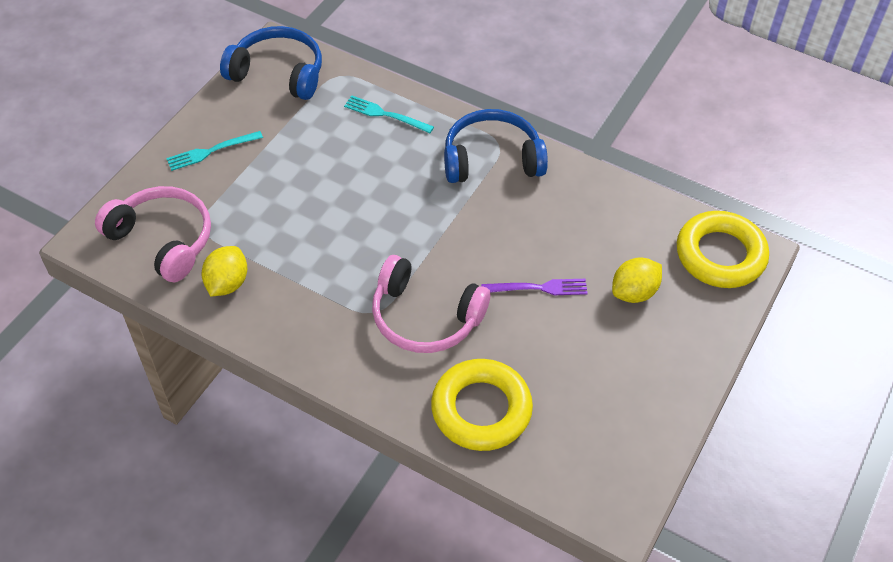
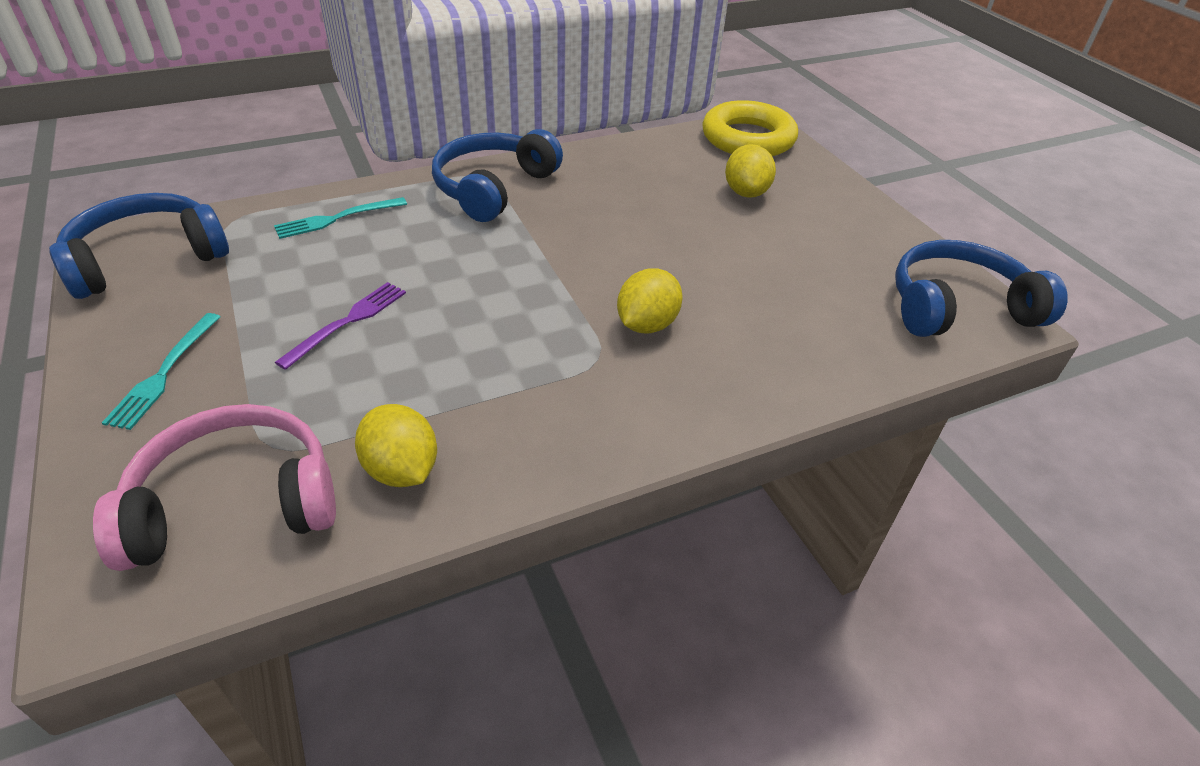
camera: 55 degrees left, 10 degrees down
(425, 317) = (647, 324): pink headphones -> yellow lemon
(481, 409) = (810, 345): yellow ring -> none
(539, 288) = (686, 236): purple fork -> purple fork (348, 321)
(607, 478) = (957, 307): none -> blue headphones

